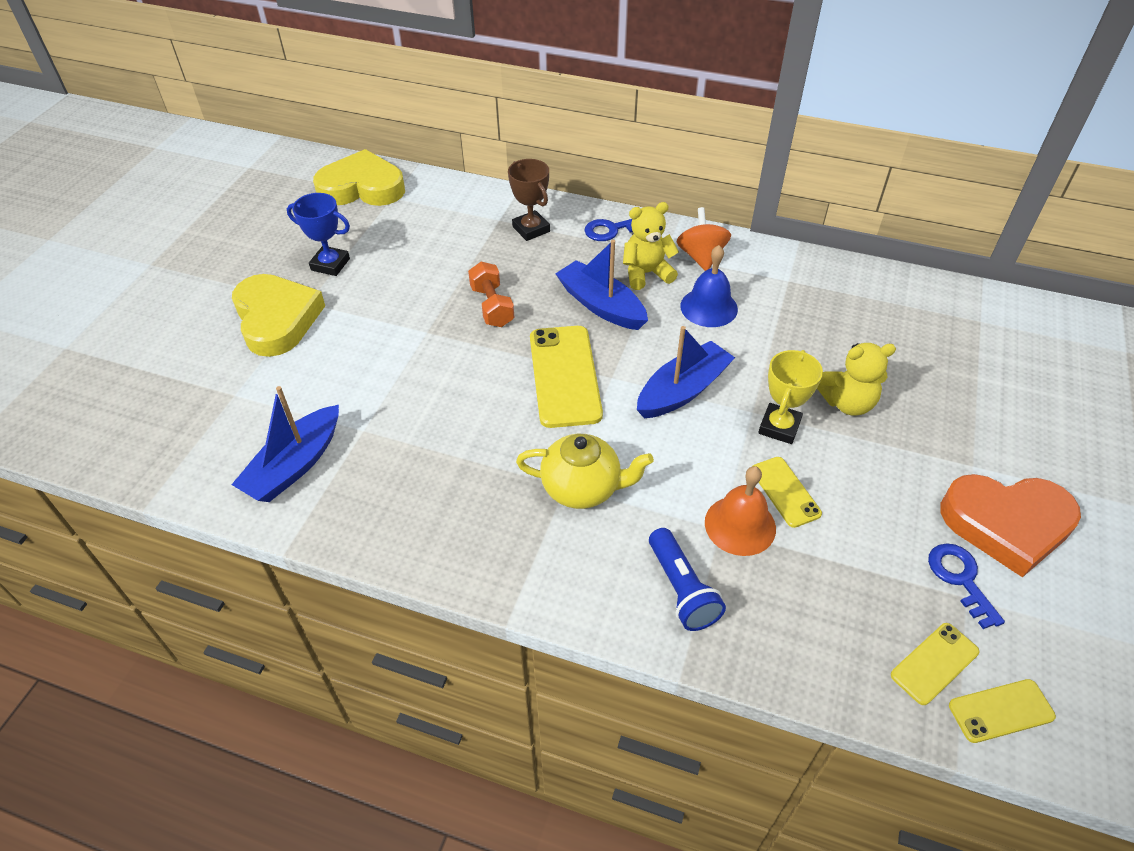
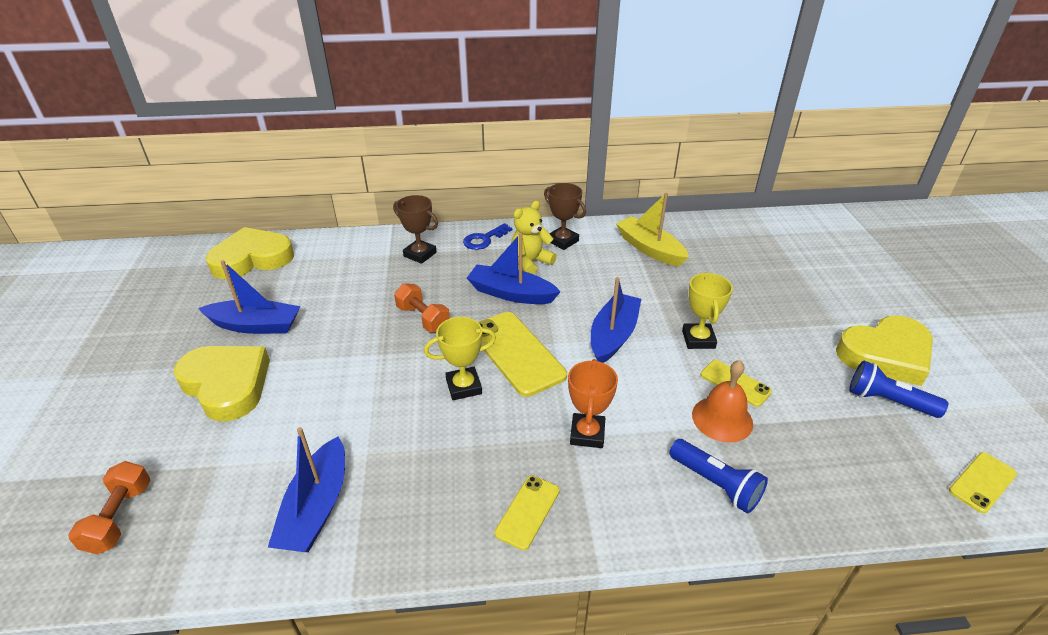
camera: 25 degrees left, 10 degrees down
(141, 414) = (119, 517): none -> orange dumbbell
(330, 264) = (256, 325): blue trophy -> blue boat
(489, 395) = (464, 387): none -> yellow trophy
(582, 488) = (587, 434): yellow teapot -> orange trophy
(701, 257) = (562, 241): orange spinning top -> brown trophy
(709, 307) = (591, 273): blue bell -> none
(801, 296) = (649, 249): none -> yellow boat
(847, 403) = (730, 309): yellow teddy bear -> none
(934, 663) = (919, 467): yellow phone -> yellow phone (527, 512)
(960, 579) = (888, 401): blue key -> blue flashlight
(1006, 524) = (885, 355): orange heart -> yellow heart

